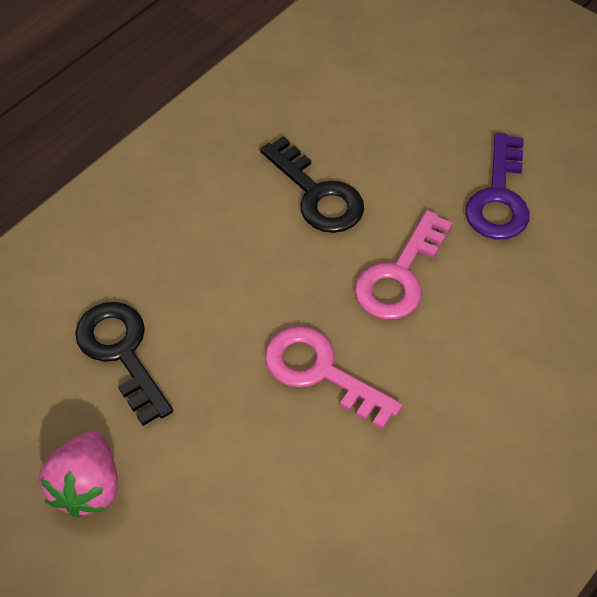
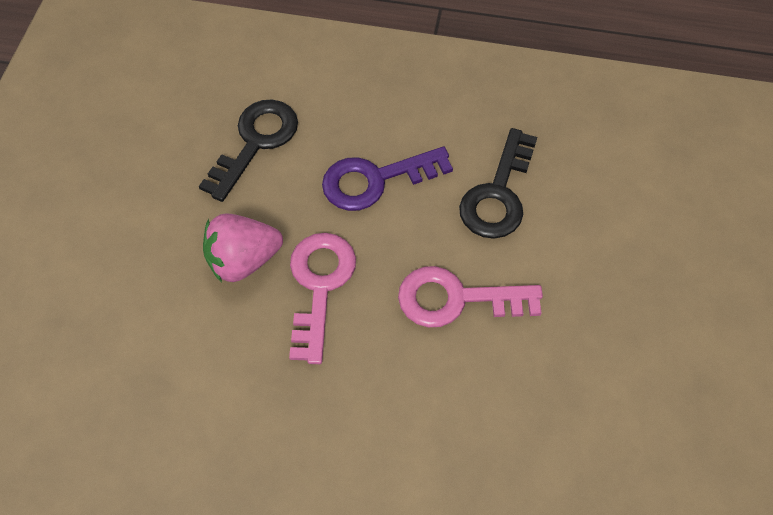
camera: 60 degrees right, 5 degrees up
(87, 487) = (132, 183): pink strawberry -> pink strawberry (243, 260)
(499, 197) = (605, 341): purple key -> purple key (376, 180)

